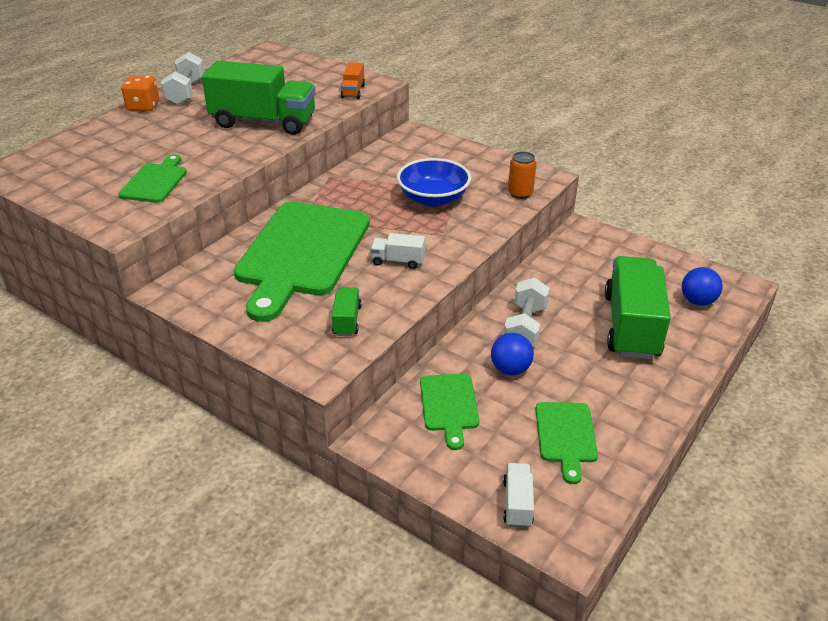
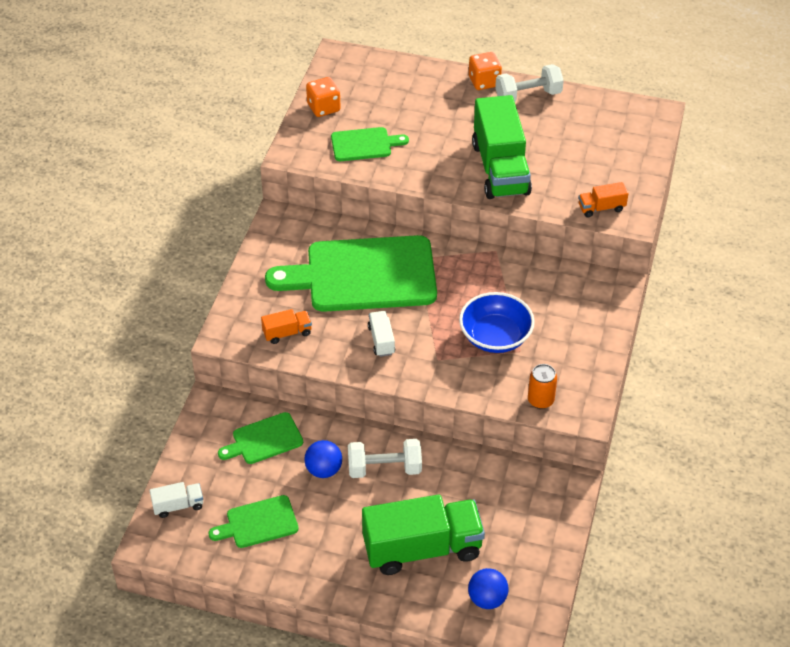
camera: 70 degrees right, 10 degrees up
(71, 194) = (323, 107): none -> orange dice
(347, 321) = (287, 333): green truck -> orange truck

